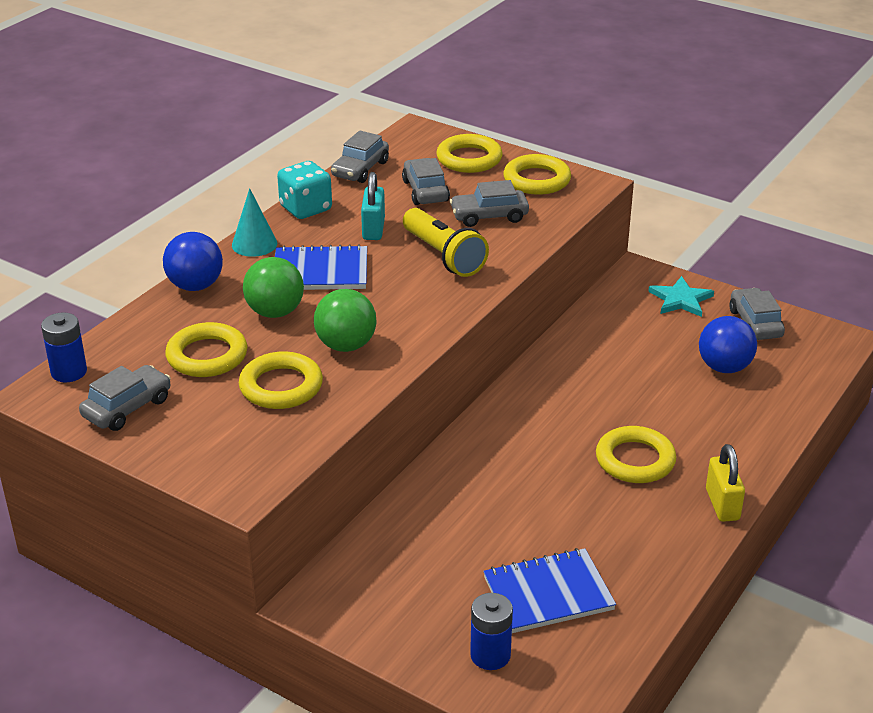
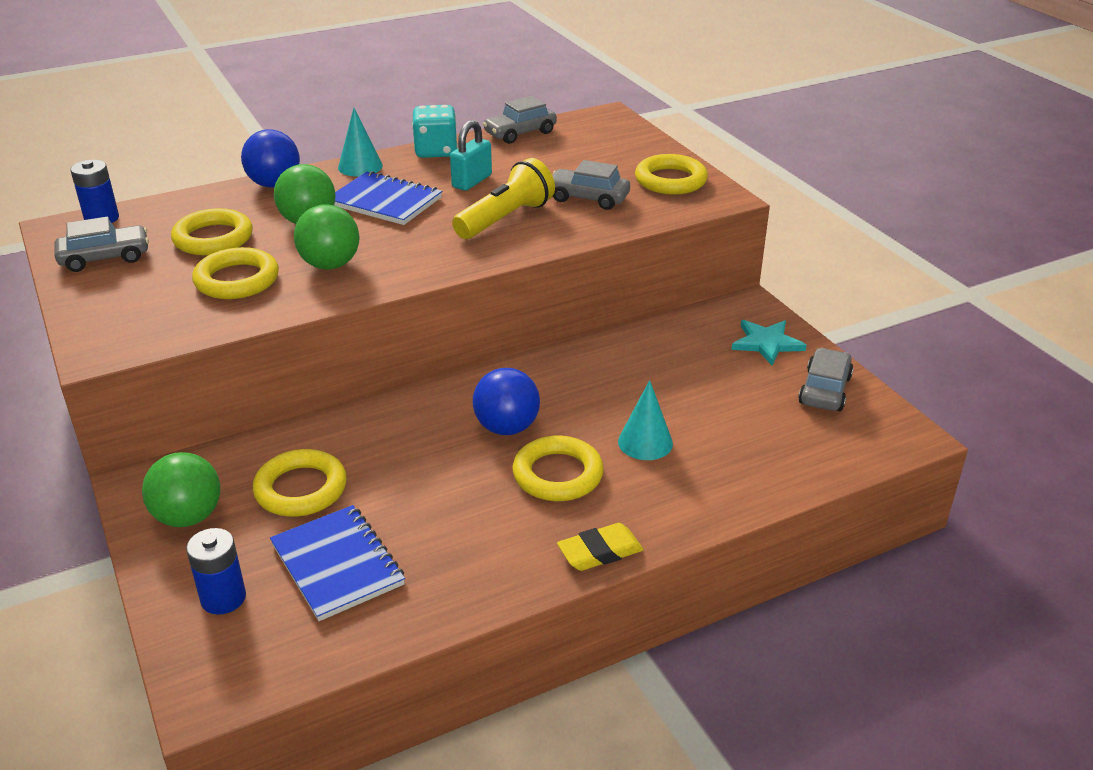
camera: 30 degrees right, 0 degrees up
(387, 609) = (188, 517): none -> green ball
(425, 191) = (555, 163): grey car -> none
(443, 256) = (505, 219): yellow flashlight -> yellow flashlight turned 135 degrees counterclockwise
(469, 159) = (627, 148): yellow ring -> yellow ring (301, 489)
(548, 593) = (337, 564): blue notebook -> blue notebook turned 45 degrees clockwise
(671, 411) = (645, 442): none -> turquoise cone
(722, 504) = (600, 552): yellow padlock -> yellow eraser
(724, 367) = (745, 420): blue ball -> blue ball (507, 427)

